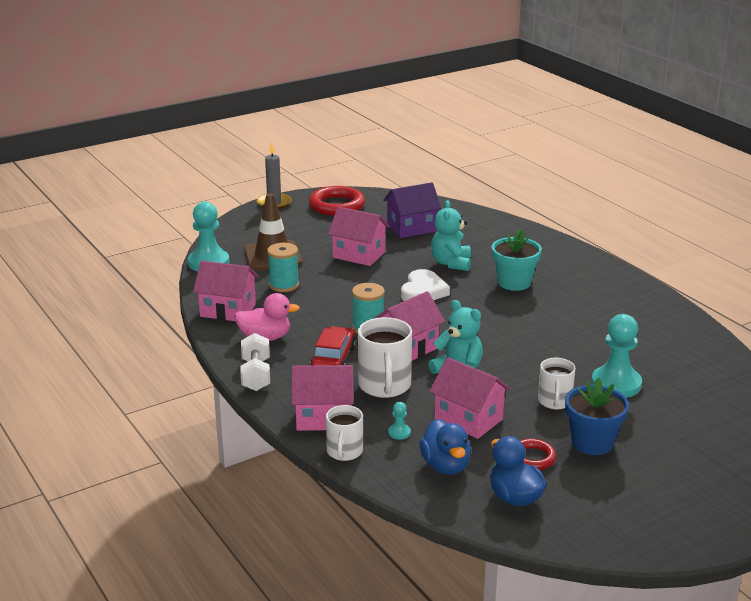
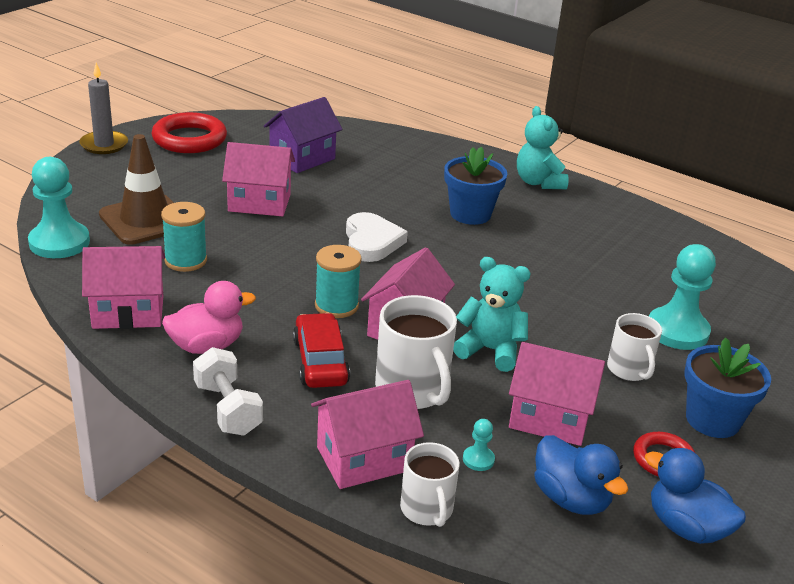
camera: 25 degrees left, 5 degrees up
(451, 263) = (380, 199): turquoise teddy bear -> turquoise teddy bear (538, 182)
(514, 282) = (470, 214): turquoise flower pot -> blue flower pot

